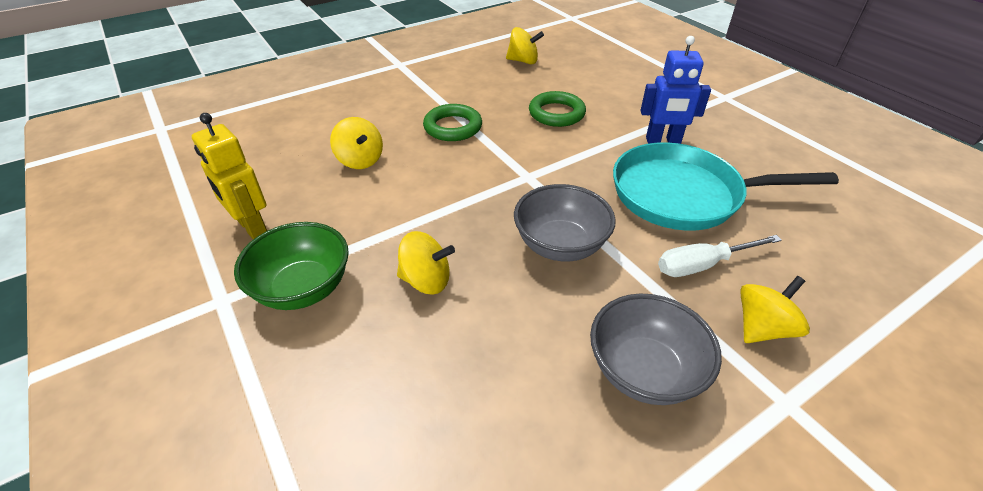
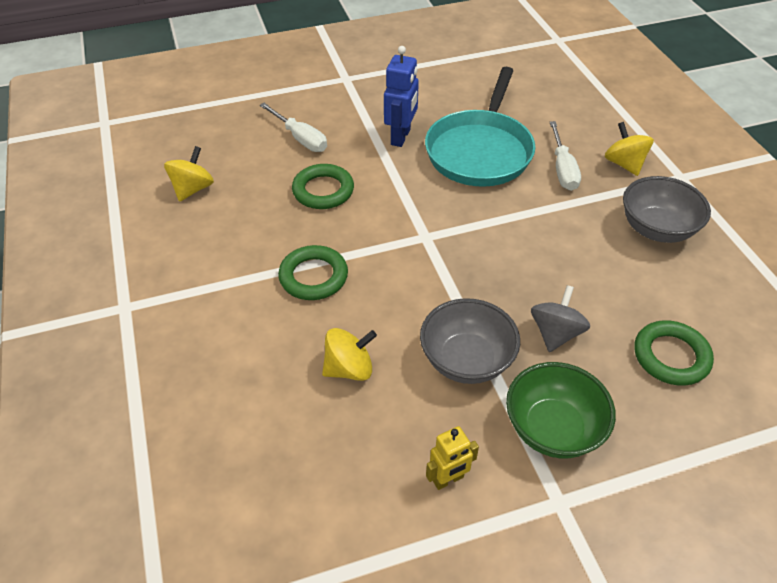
camera: 75 degrees left, 5 degrees up
(252, 227) = (448, 479): yellow robot -> yellow robot, size x0.65
(413, 391) = (671, 356): none -> green ring
(426, 280) = (555, 333): yellow spinning top -> grey spinning top
(560, 245) = (526, 238): grey bowl -> grey bowl (466, 360)
(616, 91) = (300, 138): none -> white screwdriver

